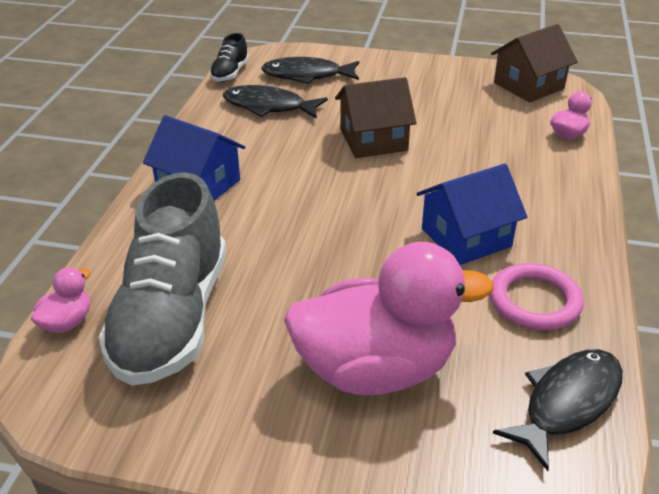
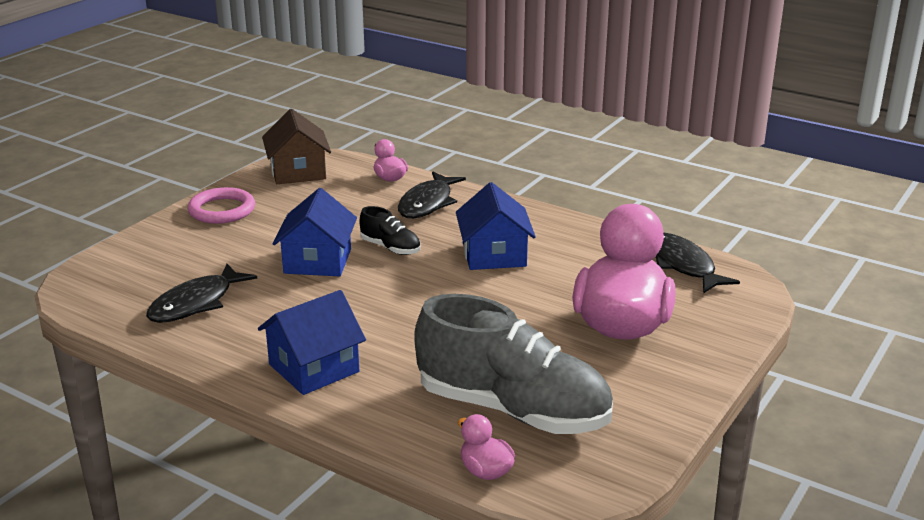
camera: 70 degrees left, 10 degrees down
(230, 73) = (91, 314): black shoe -> black shoe (390, 248)
(307, 75) = (153, 270): black fish -> black fish (427, 203)
(373, 140) = (317, 261): brown house -> blue house
(534, 301) = (583, 249): pink ring -> pink ring (222, 210)

